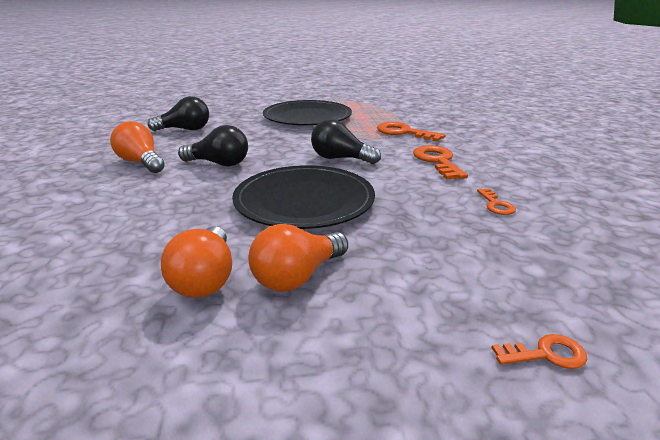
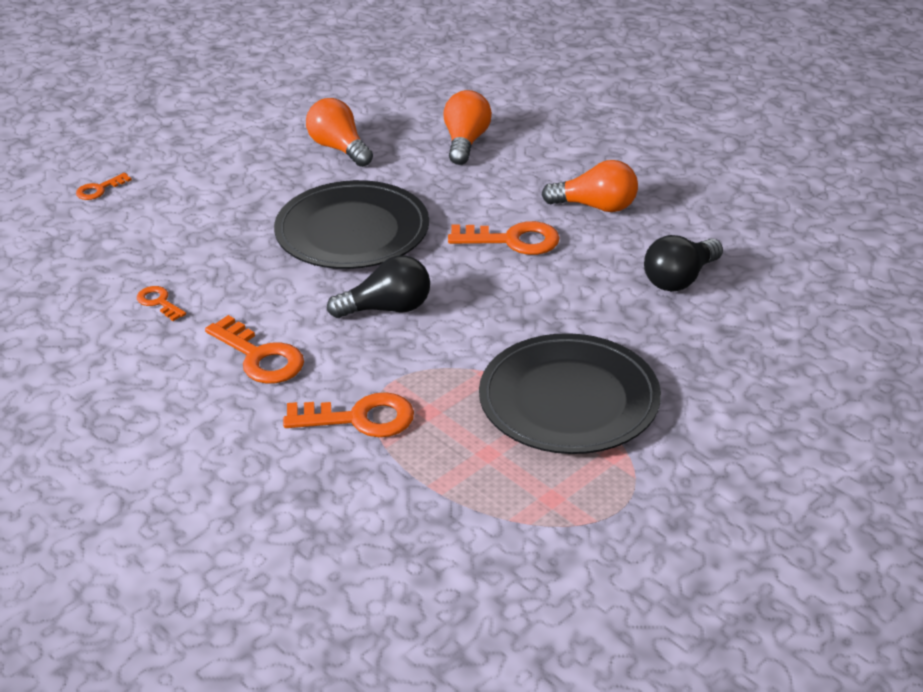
camera: 145 degrees right, 10 degrees up
(219, 164) = (513, 240): black light bulb -> orange key
(297, 276) = (280, 172): orange light bulb -> orange light bulb (465, 142)

